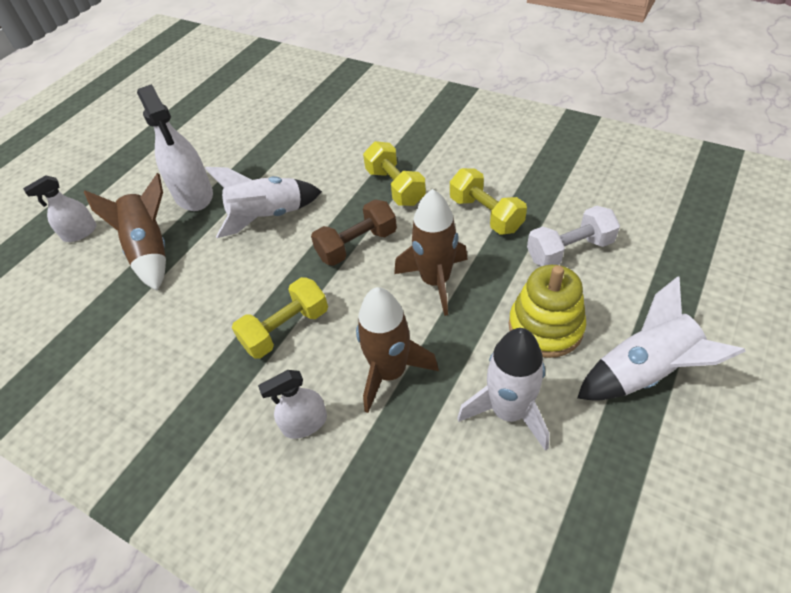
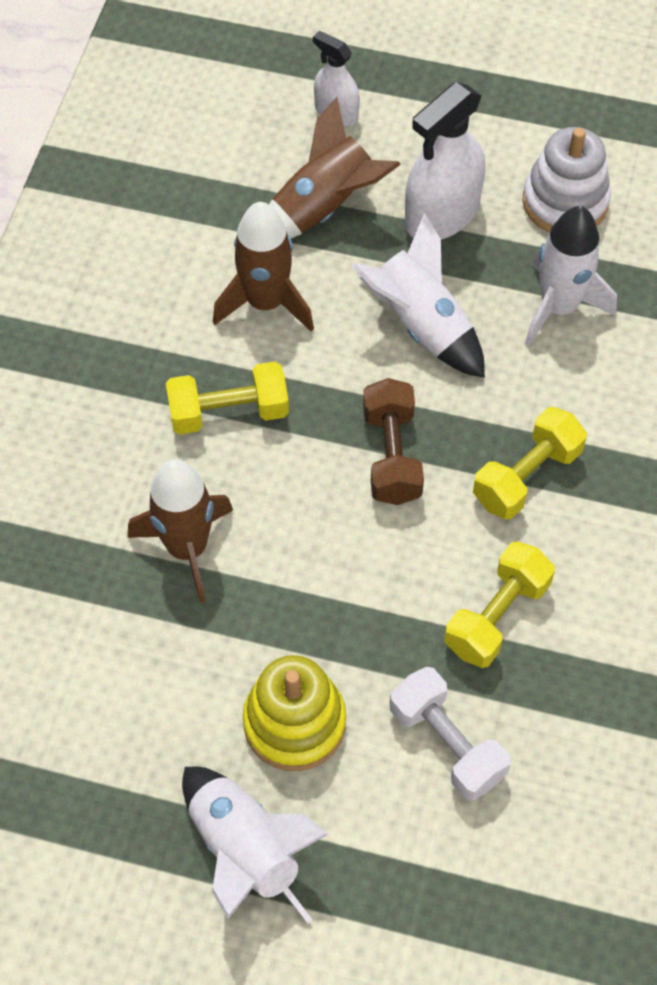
camera: 70 degrees right, 10 degrees up
(219, 143) = (565, 202): none -> white stacking toy
(286, 329) = (228, 412): yellow dumbbell -> yellow dumbbell turned 45 degrees counterclockwise
(305, 423) = (102, 474): white spray bottle -> none
(357, 245) = (391, 455): brown dumbbell -> brown dumbbell turned 45 degrees clockwise
(435, 281) = (346, 571): brown rocket -> brown rocket (266, 303)
(508, 412) = (156, 692): white rocket -> white rocket (558, 307)

